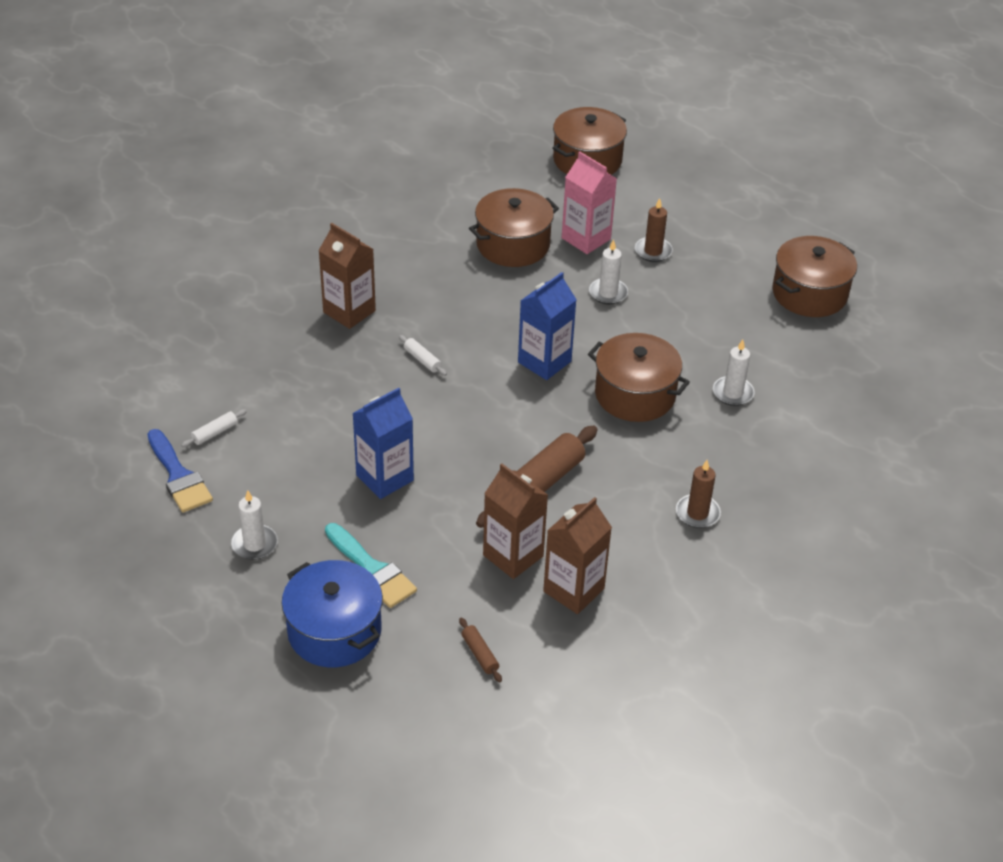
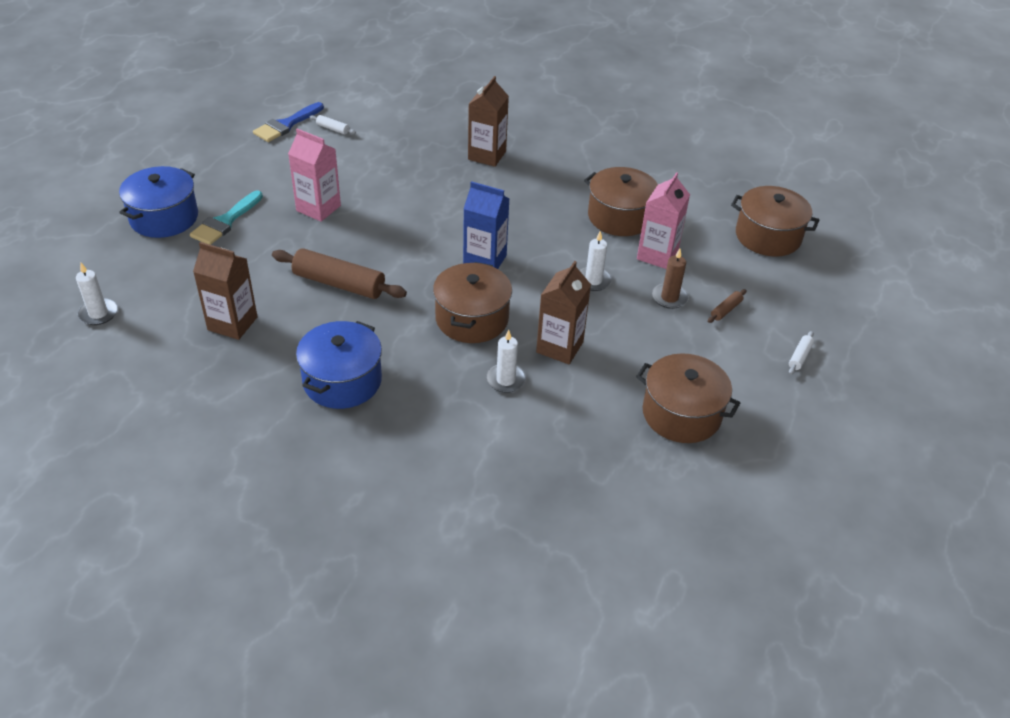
camera: 70 degrees right, 0 degrees up
(254, 544) = (234, 168): white candle -> white candle (98, 313)
(385, 478) = (318, 208): blue carton -> pink carton
(422, 360) = (453, 199): white rolling pin -> white rolling pin (799, 356)
(480, 654) = (156, 288): brown rolling pin -> brown rolling pin (726, 310)
(513, 556) = (259, 285): brown carton -> brown carton (559, 347)
(697, 513) = (342, 381): brown candle -> blue pot

